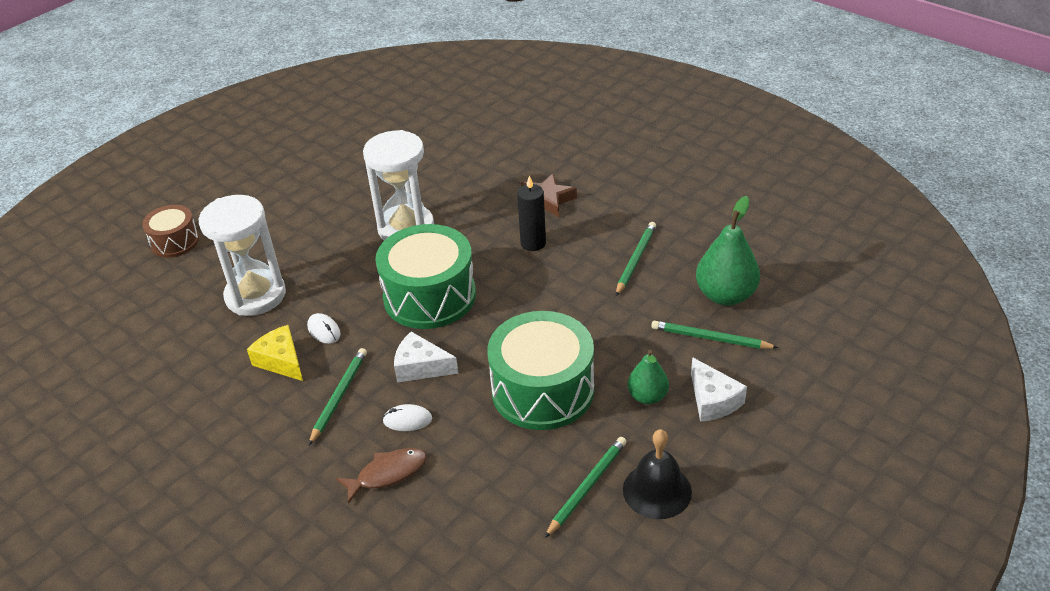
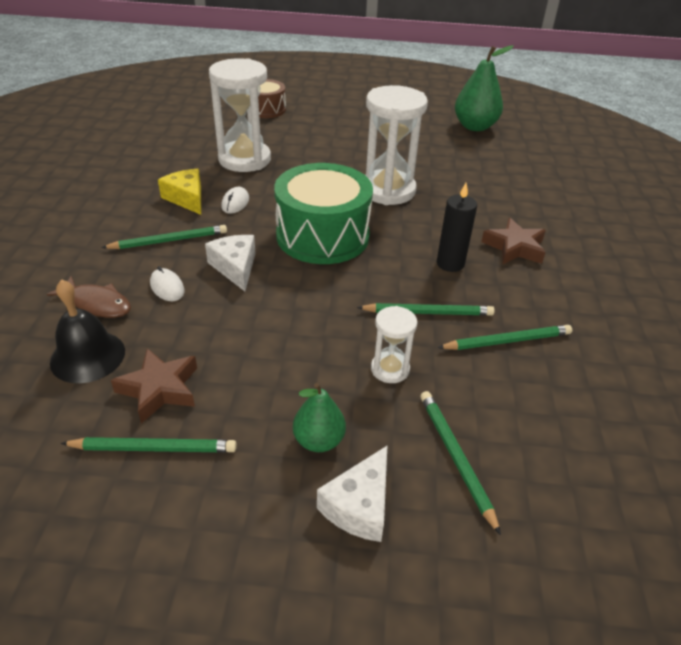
camera: 50 degrees right, 0 degrees up
(281, 361) = (187, 198): yellow cheese -> yellow cheese turned 45 degrees counterclockwise
(529, 465) = (159, 389): none -> brown star
(542, 390) = (265, 354): green drum -> none
(574, 283) = (428, 312): none -> green pencil
(613, 331) = (390, 369): none -> white hourglass
(657, 490) = (182, 514): black bell -> black bell (88, 356)
(725, 295) = (537, 441): green pear -> green pear (475, 127)

